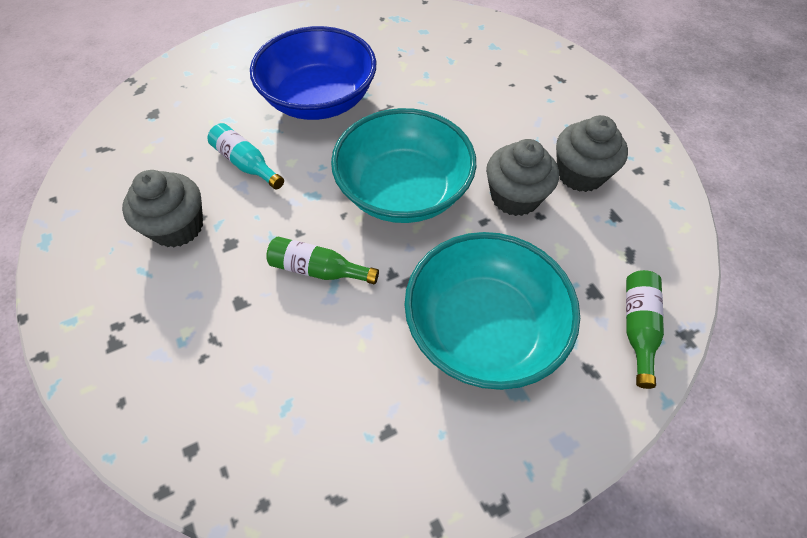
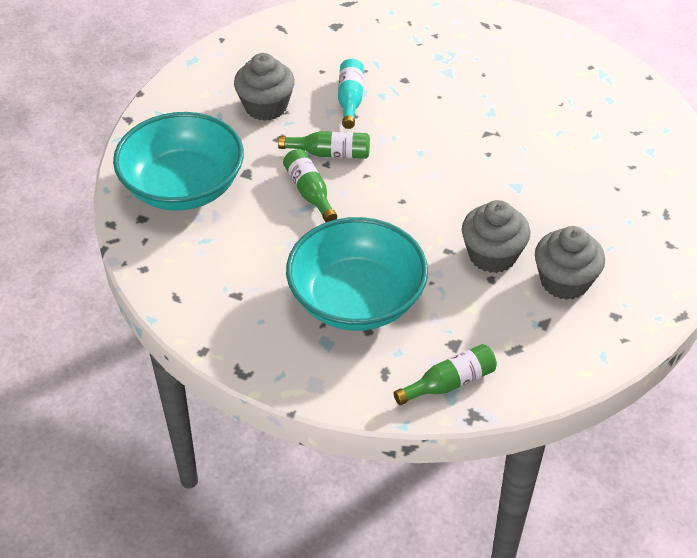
camera: 50 degrees right, 10 degrees down
(290, 221) = (330, 153): none -> green bottle
(319, 100) = (453, 93): blue bowl -> none
(403, 191) = (423, 192): turquoise bowl -> turquoise bowl (183, 187)

